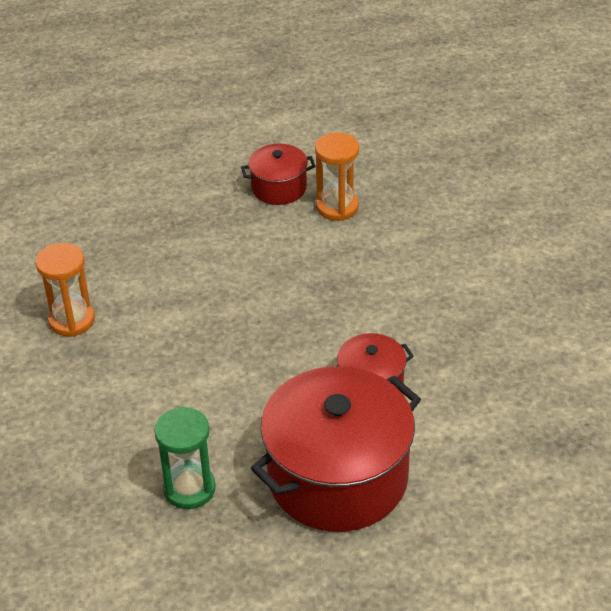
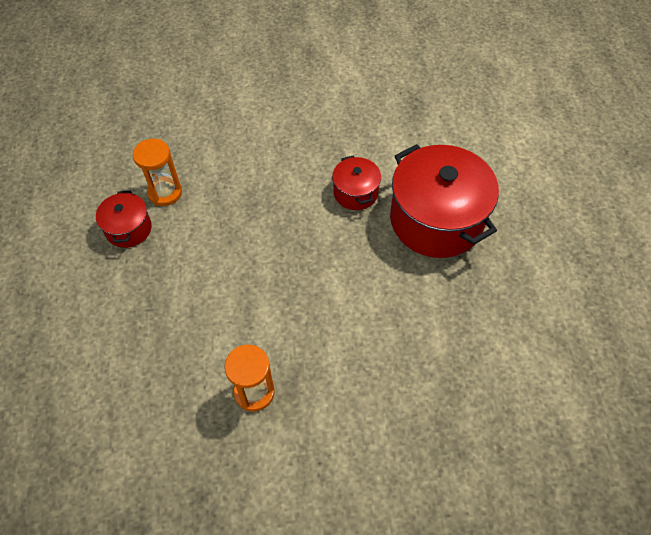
camera: 85 degrees left, 15 degrees up
(189, 489) = (443, 308): green hourglass -> none

